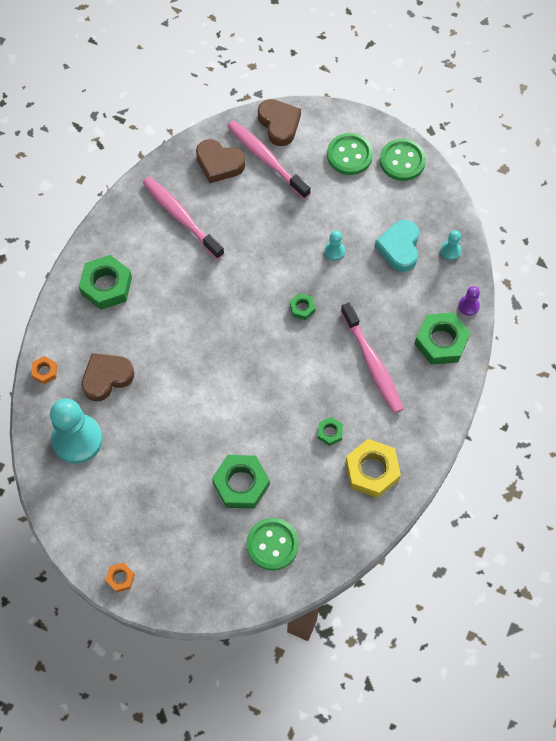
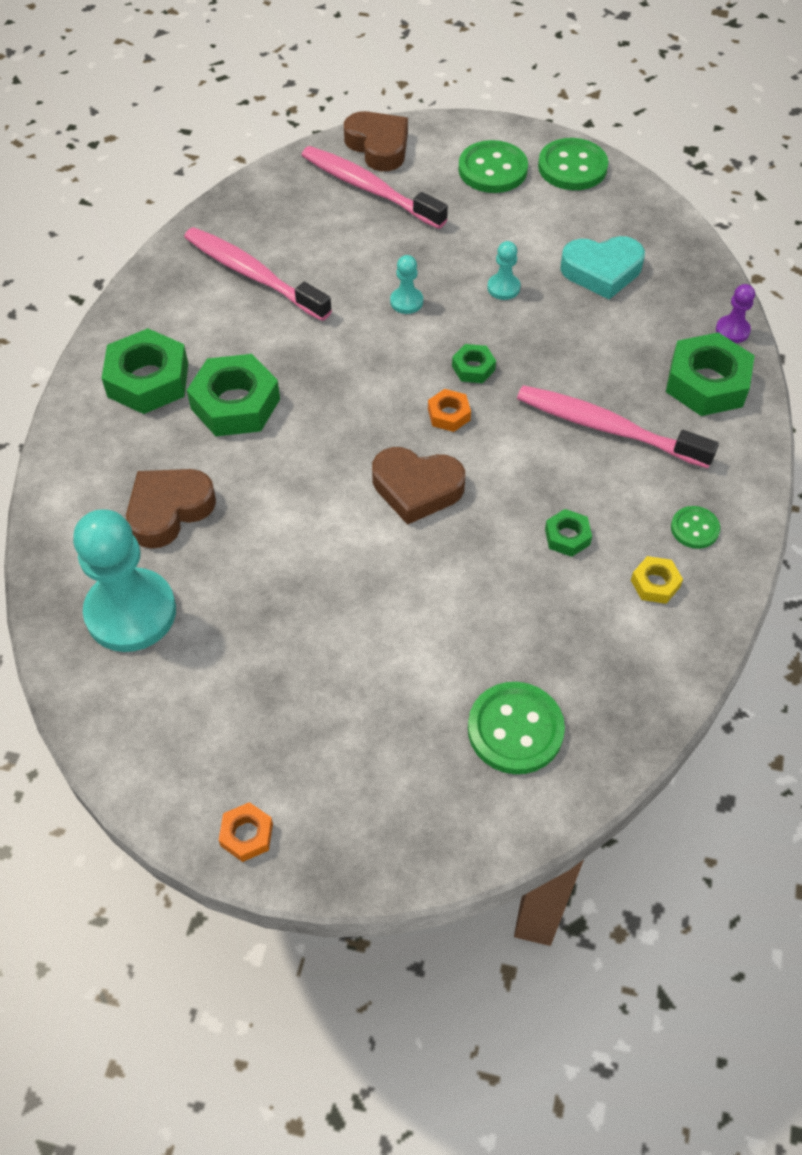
camera: 10 degrees left, 10 degrees down
(44, 371) = (59, 516): orange nut -> orange nut (448, 414)
(219, 164) = (299, 203): brown heart -> brown heart (416, 488)
(241, 484) = (435, 639): green nut -> green nut (235, 404)
(372, 363) = (607, 428): pink toothbrush -> pink toothbrush turned 150 degrees clockwise
(372, 471) = (655, 583): yellow nut -> yellow nut, size x0.50
(399, 248) = (602, 271): turquoise heart -> turquoise heart turned 90 degrees counterclockwise
(404, 439) = (694, 528): none -> green button
(450, 251) = (680, 265): turquoise pawn -> turquoise pawn (406, 302)

